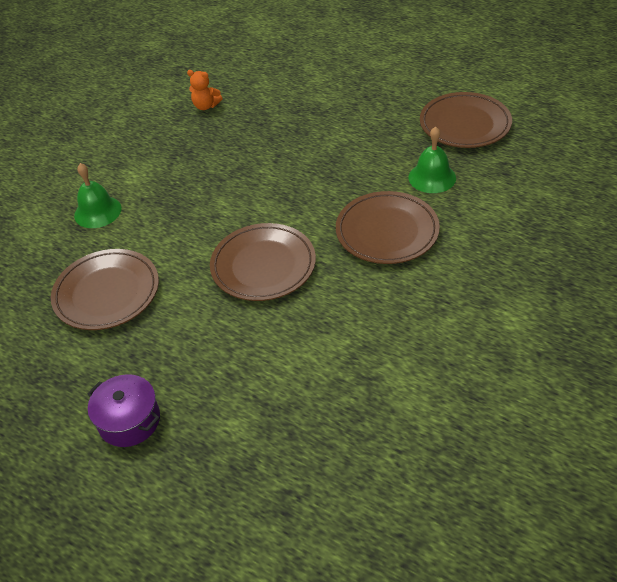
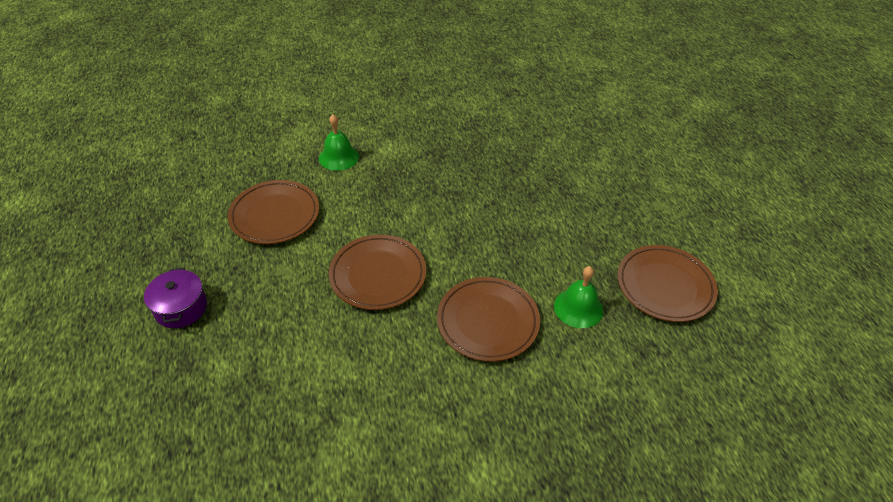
camera: 40 degrees right, 0 degrees up
(206, 106) = (494, 131): orange teddy bear -> none

